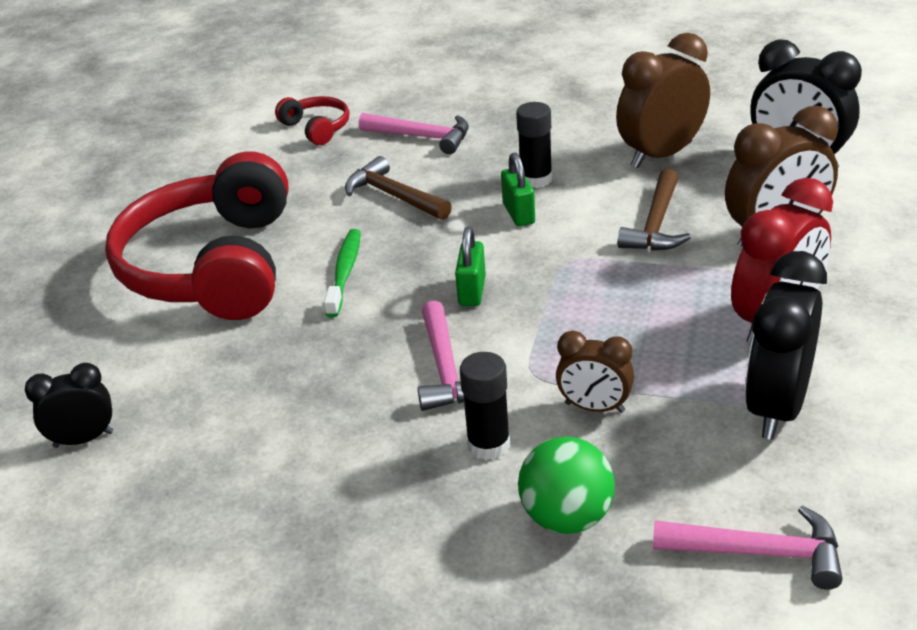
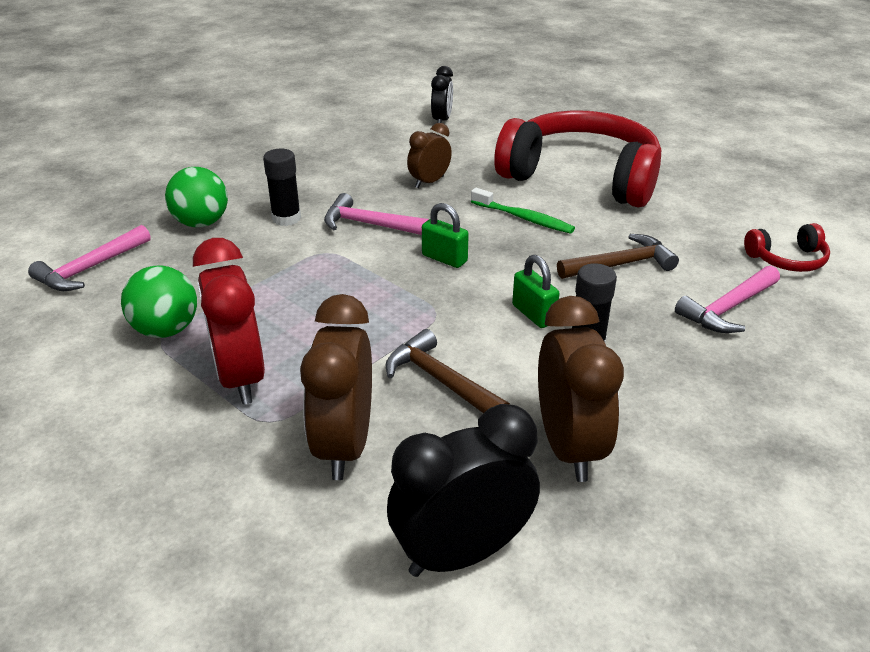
camera: 115 degrees right, 0 degrees up
(519, 213) = (533, 314): green padlock -> green padlock turned 45 degrees clockwise
(594, 407) = (266, 262): brown clock -> brown clock (429, 182)
(777, 407) = (166, 330): black clock -> green ball

